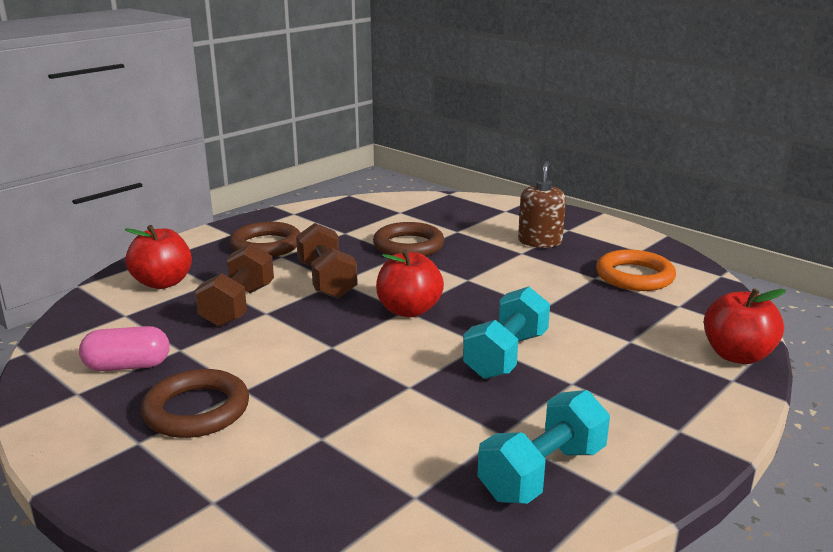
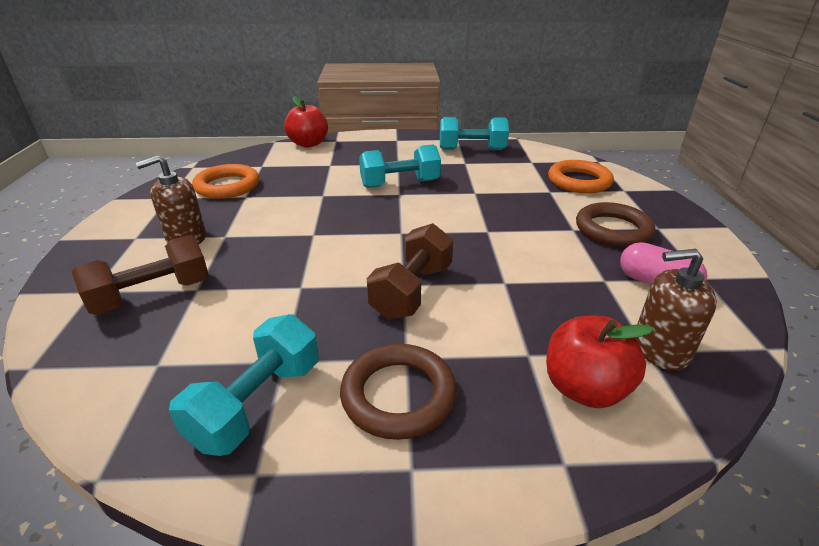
camera: 135 degrees left, 10 degrees up
(116, 319) = (660, 349): none -> brown soap dispenser
(238, 306) = (522, 302): brown dumbbell -> brown dumbbell (152, 295)
(297, 484) = (579, 181): none -> orange ring
(328, 221) = (257, 403): none -> turquoise dumbbell
(408, 246) = (274, 294): brown ring -> none
(409, 310) = (399, 231): red apple -> none

